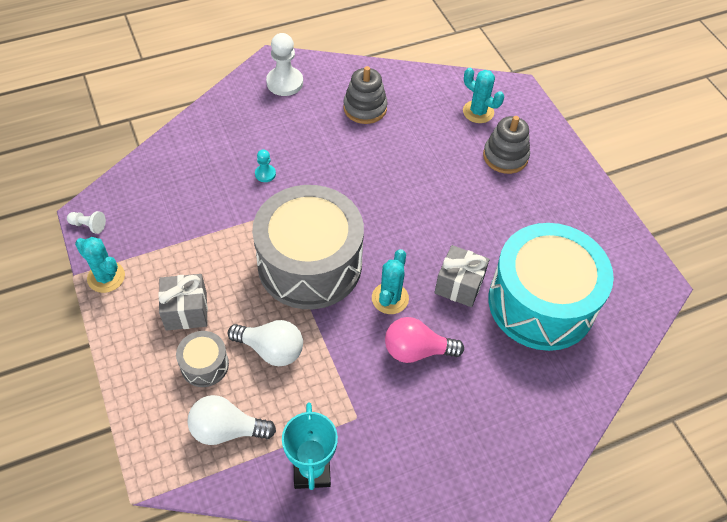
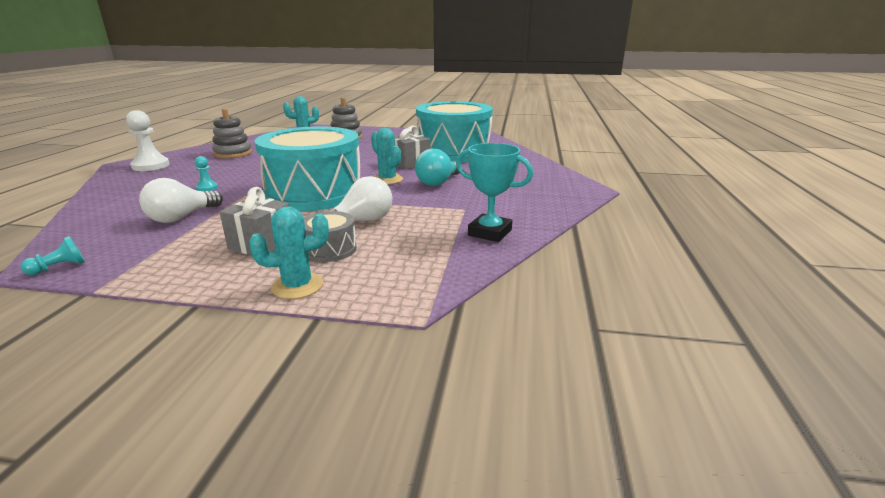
camera: 55 degrees left, 30 degrees down
(88, 225) = (59, 267): white pawn -> turquoise pawn
(106, 277) = (140, 273): turquoise cactus -> turquoise cactus (297, 286)
(227, 430) = (408, 255): white light bulb -> white light bulb (181, 217)
(310, 264) = (314, 193): grey drum -> turquoise drum
(416, 350) = (438, 182): pink light bulb -> turquoise light bulb

